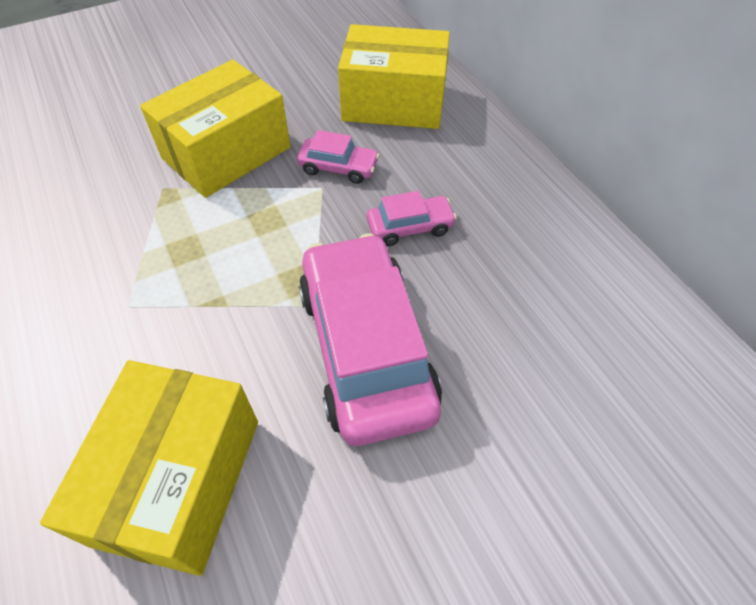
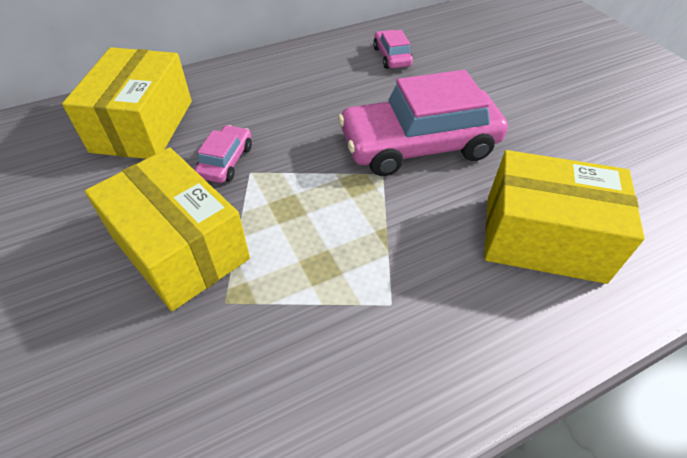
camera: 90 degrees left, 5 degrees down
(410, 227) = (305, 121): pink car -> pink car (391, 57)

